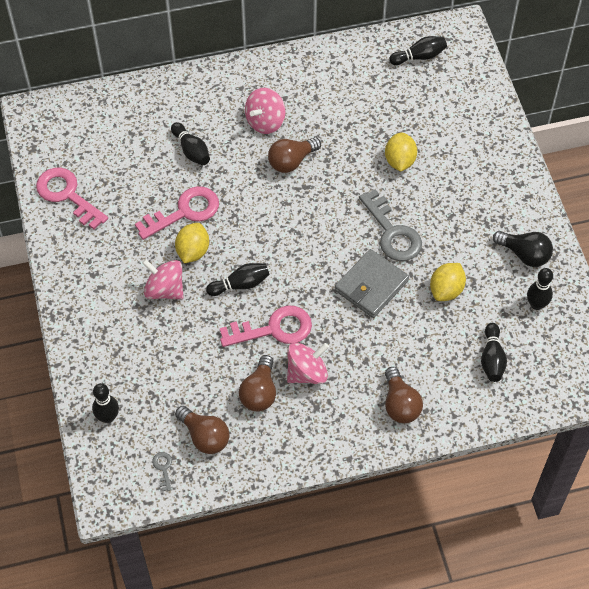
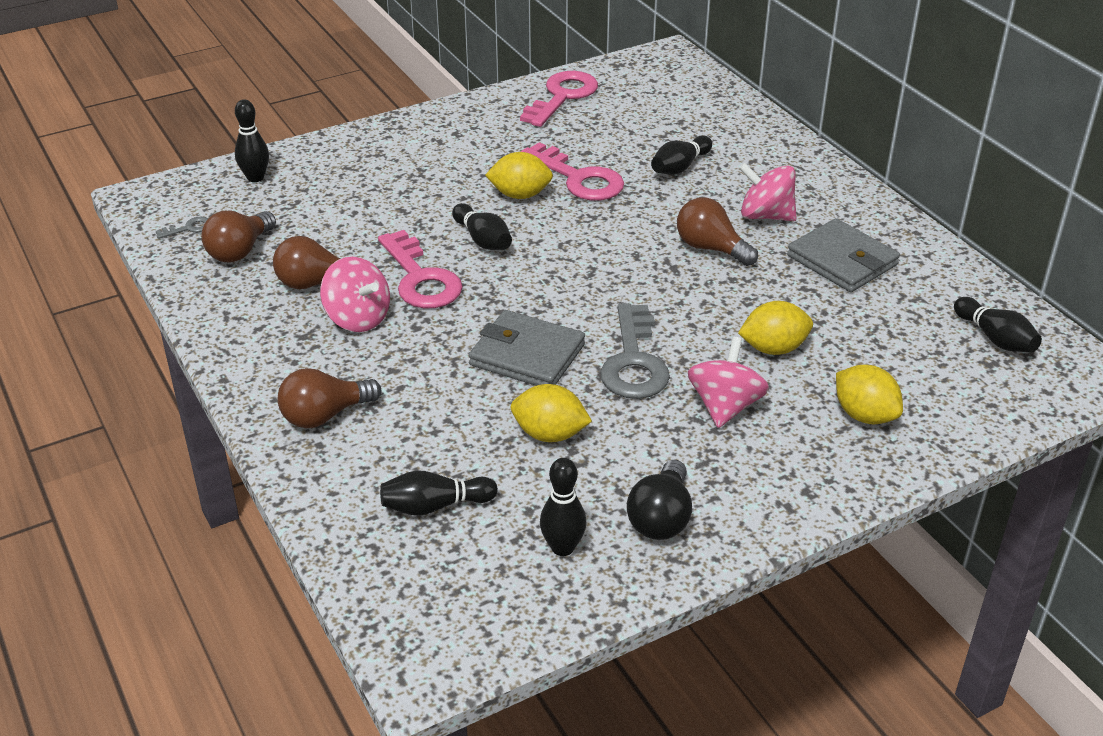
camera: 75 degrees right, 20 degrees down
(164, 289) = (452, 184): pink spinning top -> pink spinning top (725, 406)
(325, 99) = (842, 260): none -> grey wallet
(392, 232) = (634, 361): grey key -> grey key turned 45 degrees counterclockwise
(467, 139) = (864, 415): none -> yellow lemon

